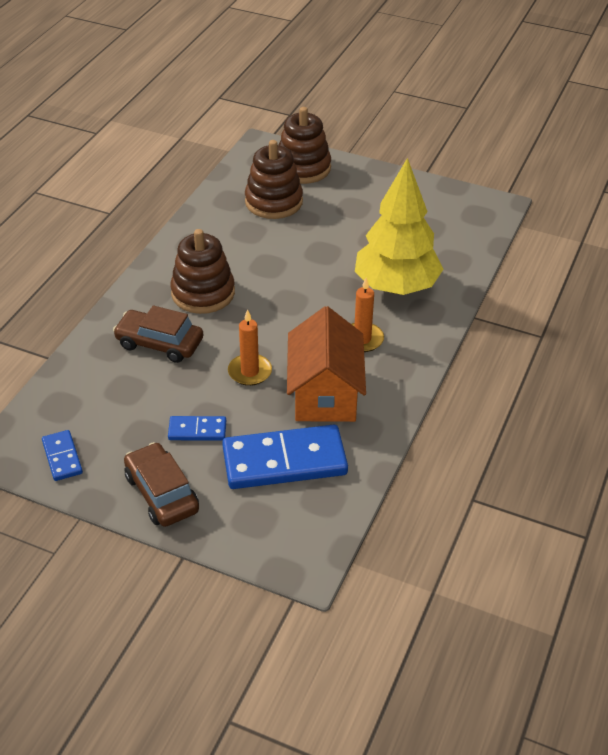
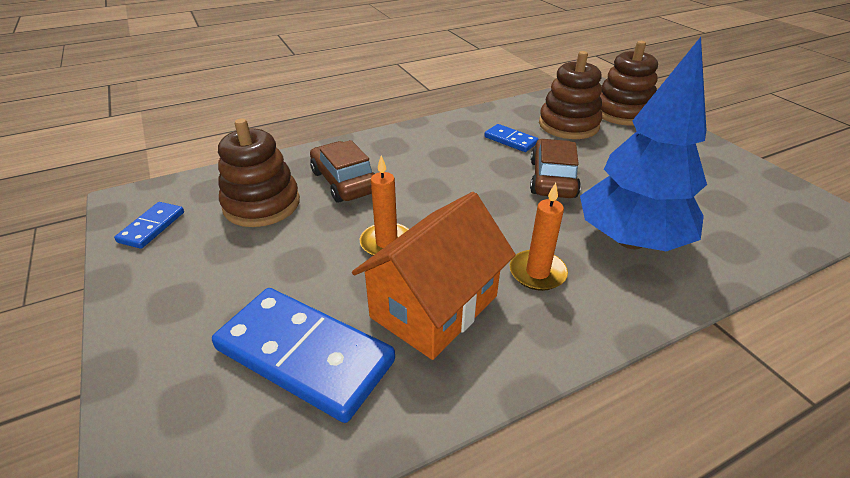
camera: 40 degrees right, 5 degrees down
(161, 493) = (162, 309): brown car -> brown car (552, 179)
(197, 430) = (273, 268): blue domino -> blue domino (510, 140)
(203, 293) = (428, 162): brown stacking toy -> brown stacking toy (262, 204)
(396, 287) = (630, 240): yellow tree -> blue tree

